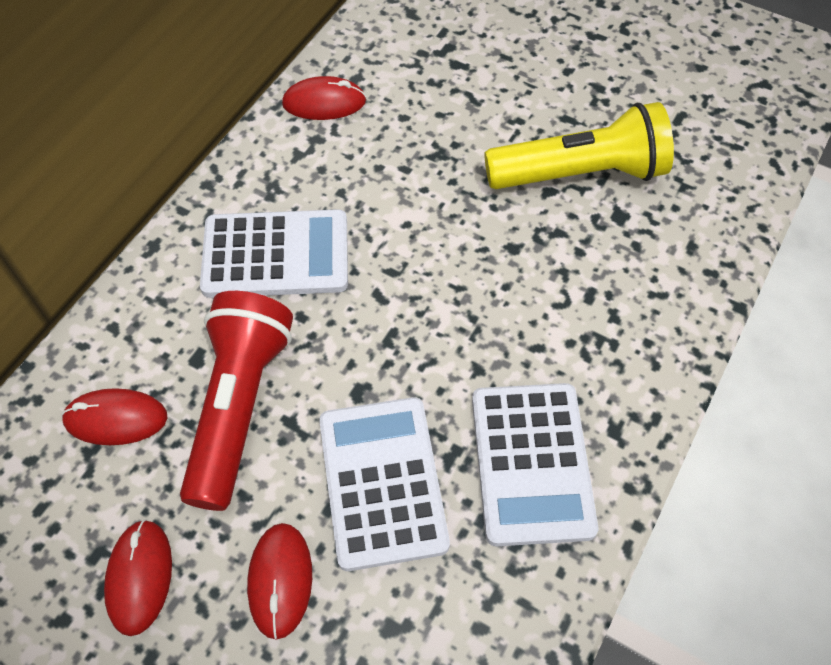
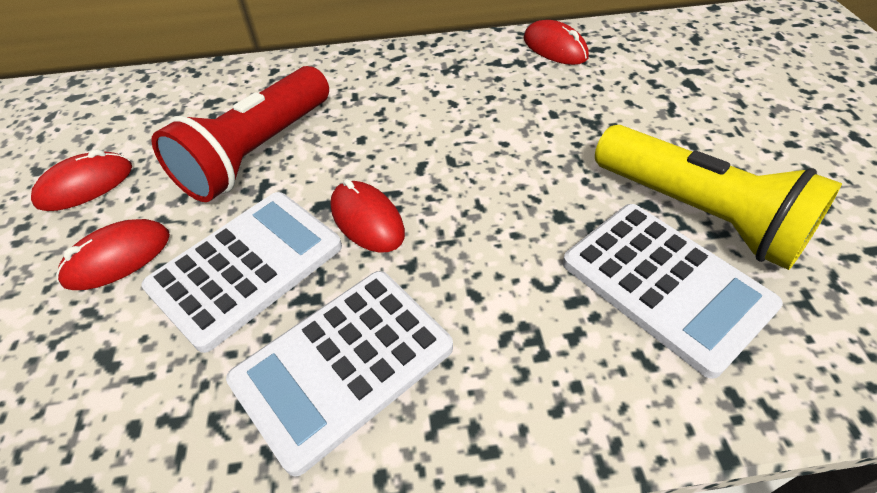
camera: 55 degrees right, 10 degrees down
(116, 419) = (205, 108): red mouse -> red mouse (367, 220)
(239, 406) = (257, 153): red flashlight -> red flashlight turned 150 degrees clockwise
(276, 254) = (400, 99): white calculator -> white calculator (665, 284)

